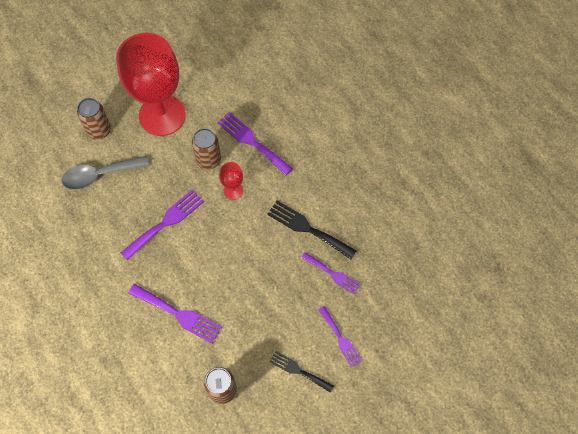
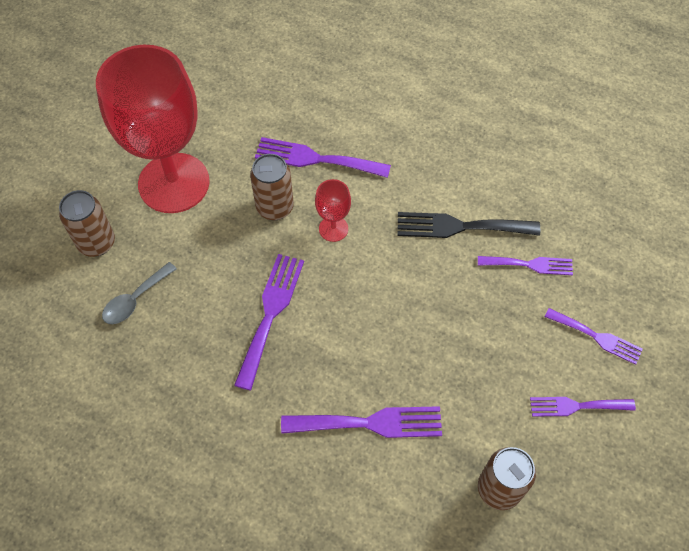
camera: 30 degrees left, 5 degrees down
(100, 175) = (135, 299): grey spoon -> grey spoon, size x0.65
(298, 371) = (576, 406): black fork -> purple fork

